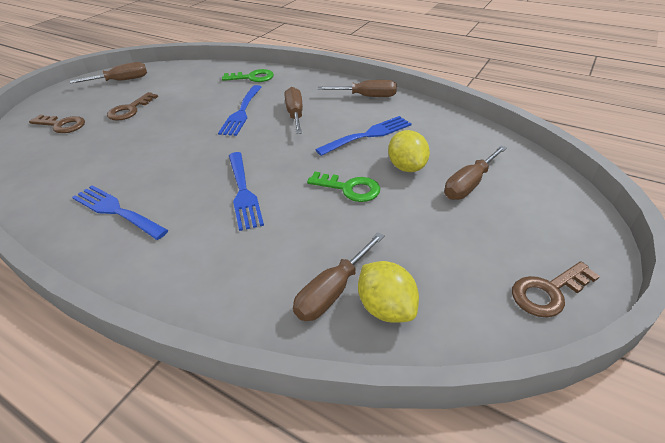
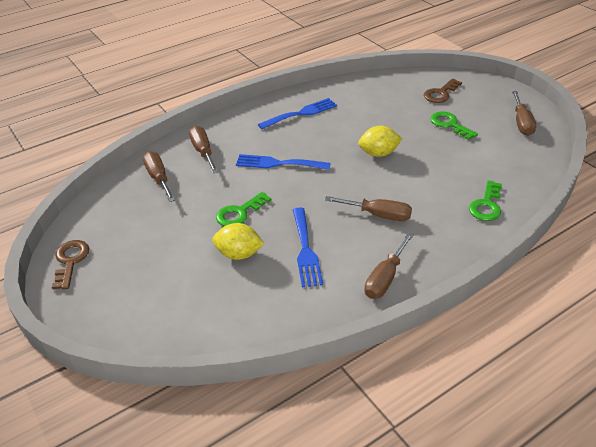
camera: 115 degrees right, 0 degrees up
(130, 110) = (450, 124): brown key -> green key
(241, 112) = (404, 183): blue fork -> none
(386, 308) = (129, 193): yellow lemon -> yellow lemon (378, 153)
(469, 184) = (187, 280): brown screwdriver -> brown screwdriver (203, 152)

